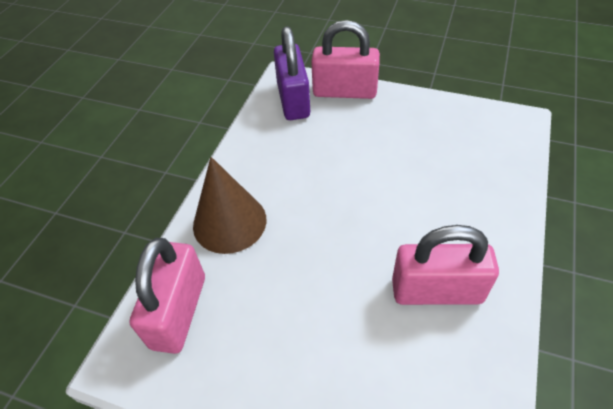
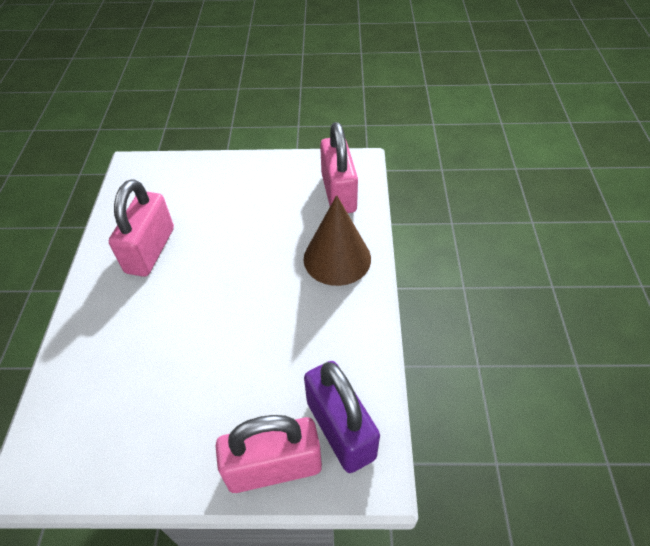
camera: 160 degrees right, 0 degrees up
(436, 290) = (150, 250): pink padlock -> pink padlock turned 60 degrees counterclockwise

